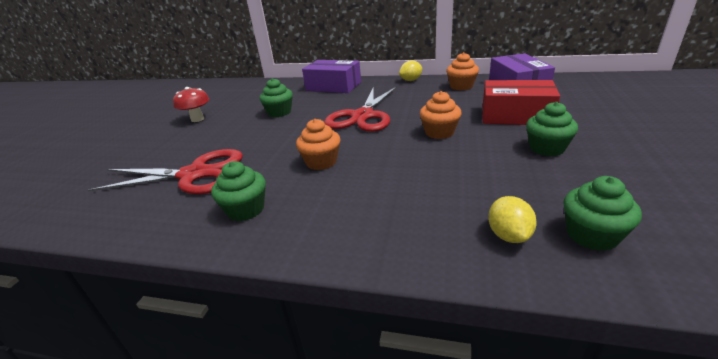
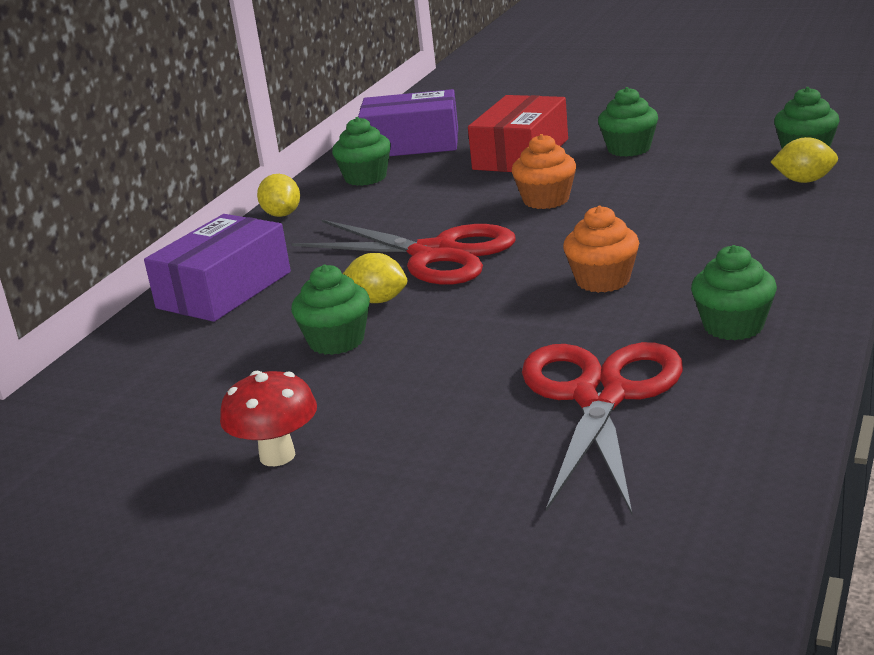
camera: 80 degrees left, 5 degrees down
(315, 113) = (378, 300): none -> yellow lemon
(461, 86) = (365, 178): orange cupcake -> green cupcake

